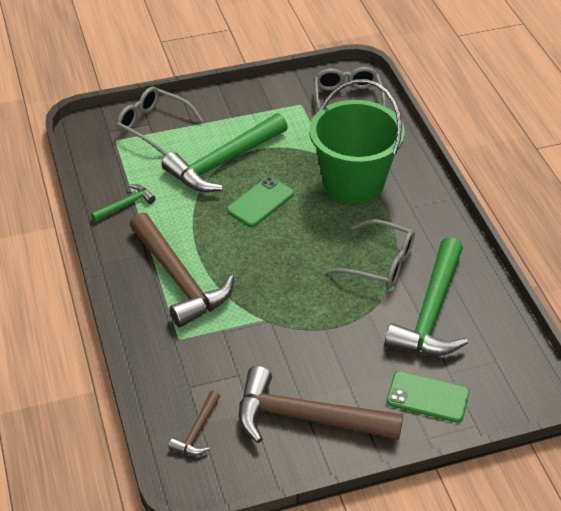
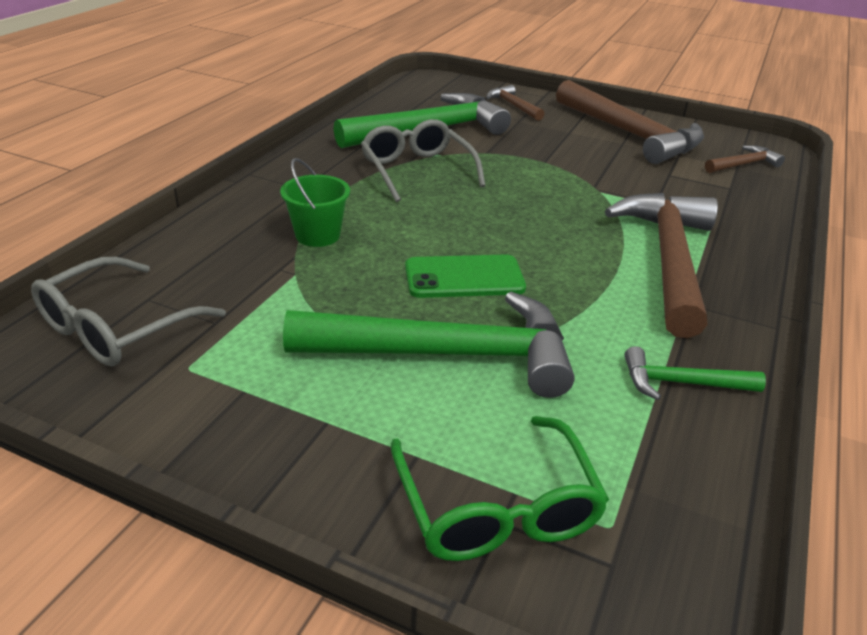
camera: 140 degrees left, 10 degrees down
(152, 125) = (497, 509): grey glasses -> green glasses
(353, 183) = (317, 235): green bucket -> green bucket, size x0.44
(427, 397) = (513, 106): green phone -> brown hammer

